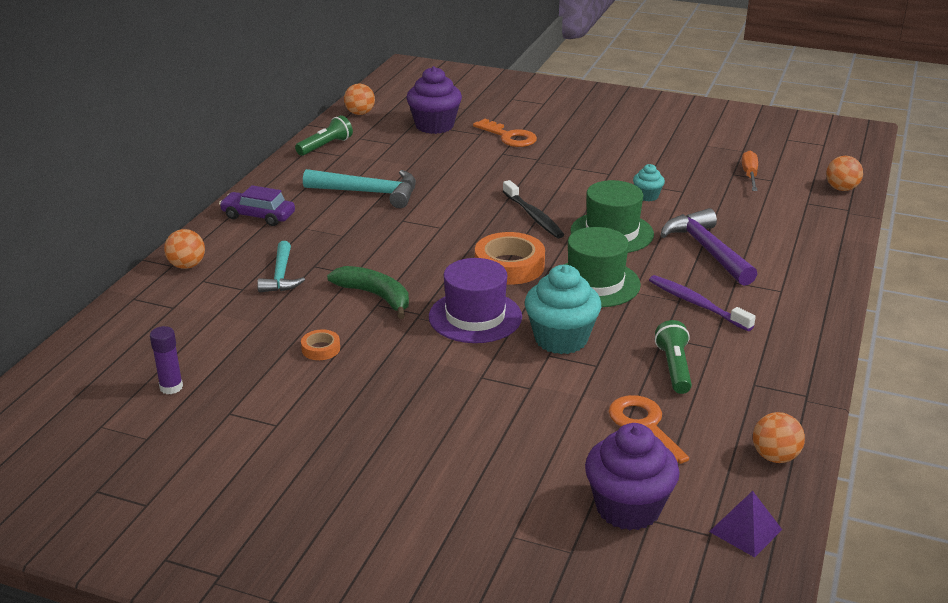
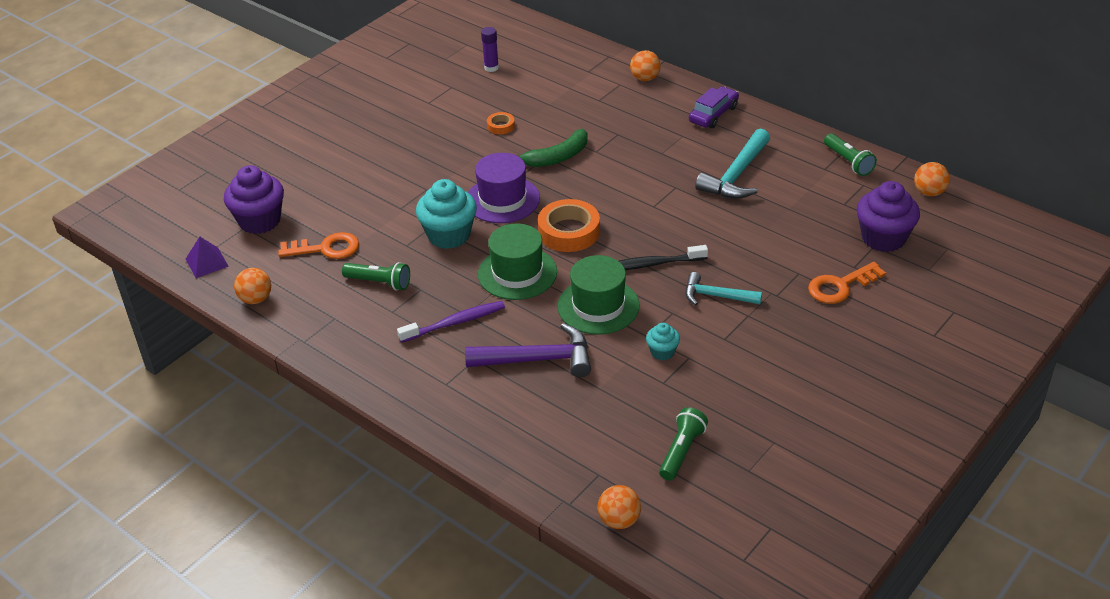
camera: 110 degrees right, 10 degrees up
(281, 276) = (609, 118): turquoise hammer -> turquoise hammer (716, 296)
(749, 175) = (681, 451): orange screwdriver -> green flashlight

